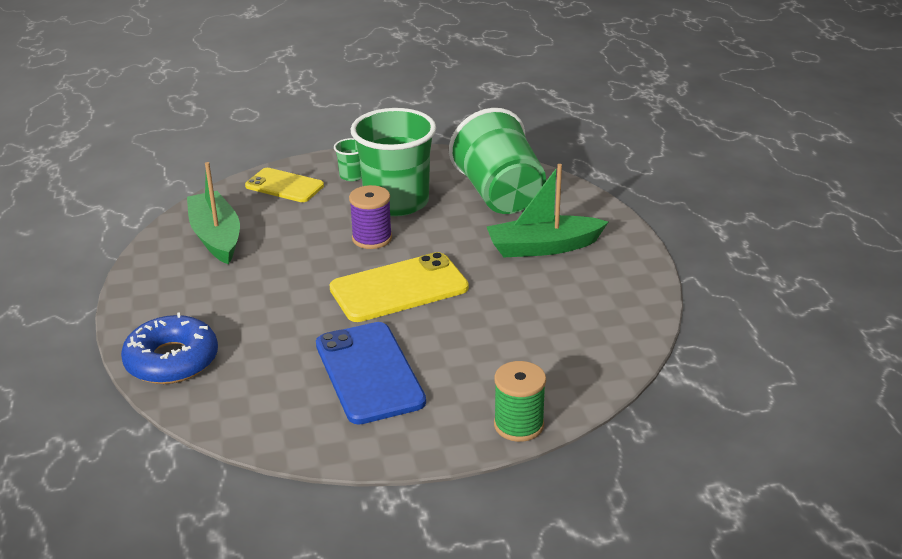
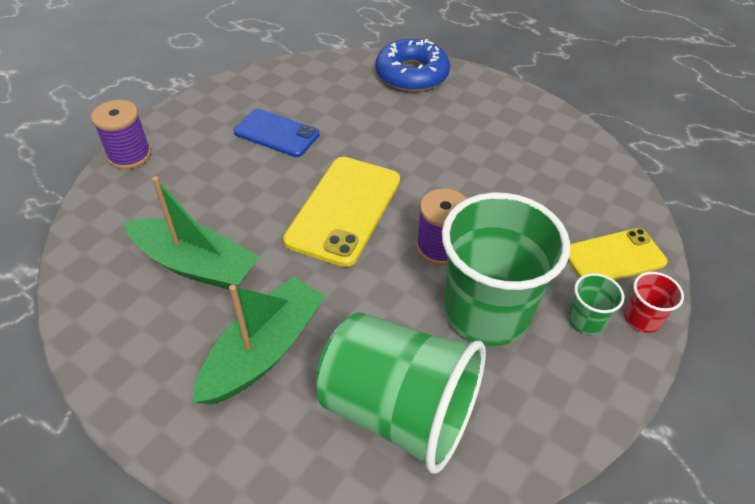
camera: 135 degrees right, 15 degrees up
(216, 237) = (556, 166): green boat -> green boat (195, 264)
(324, 163) = (642, 318): none -> red cup
(369, 373) = (276, 133): blue phone -> blue phone, size x0.65
(518, 425) = (129, 155): green spool -> purple spool

